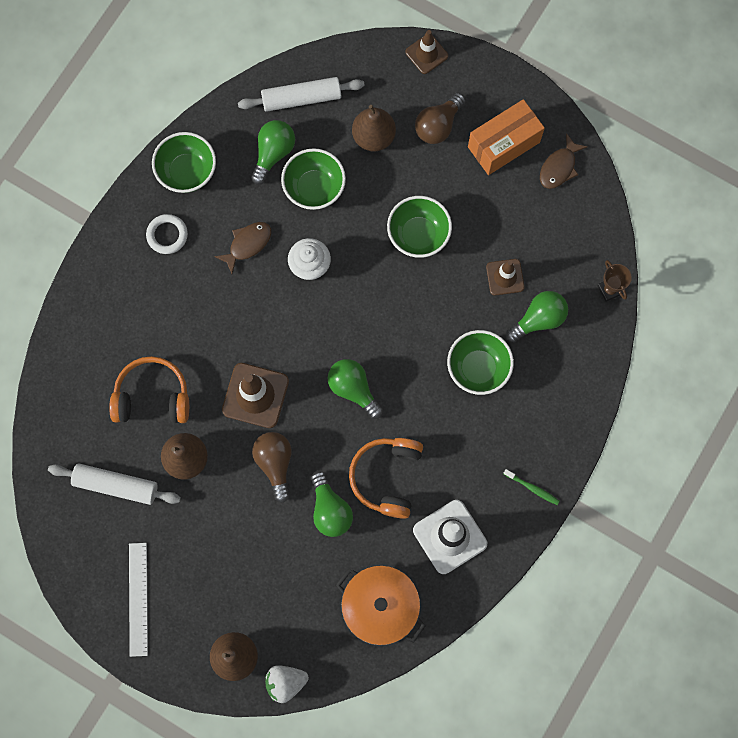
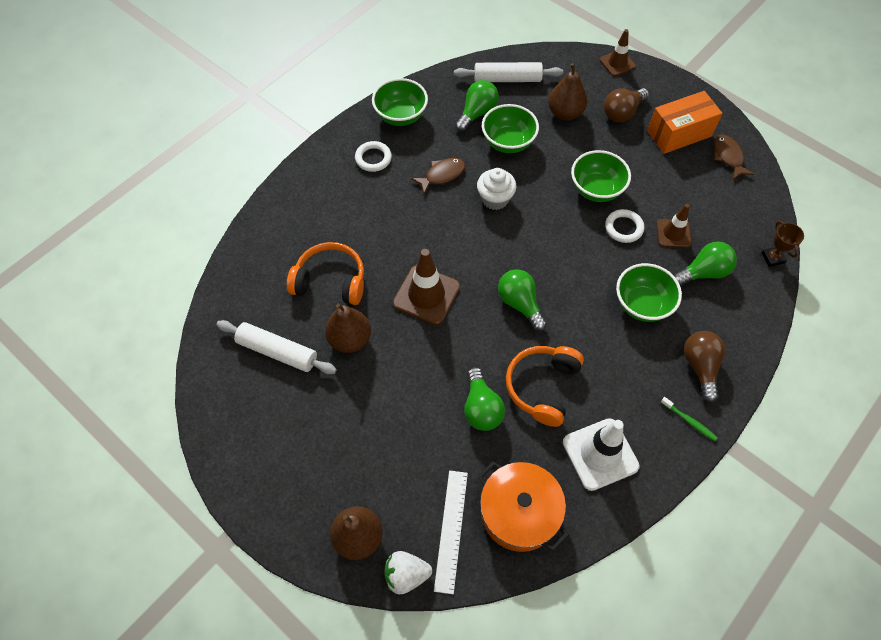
camera: 10 degrees right, 15 degrees down
(138, 599) = (272, 461): white ruler -> white ruler (451, 530)
(275, 463) = (434, 357): brown light bulb -> brown light bulb (700, 367)
(452, 279) = (623, 228): none -> white ring
(559, 167) = (728, 157): brown fish -> brown fish turned 120 degrees clockwise

